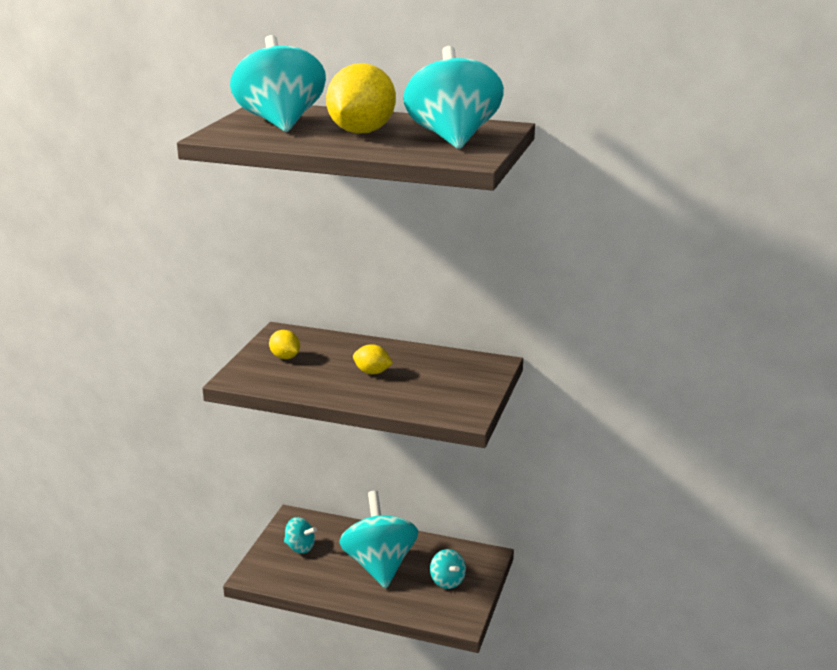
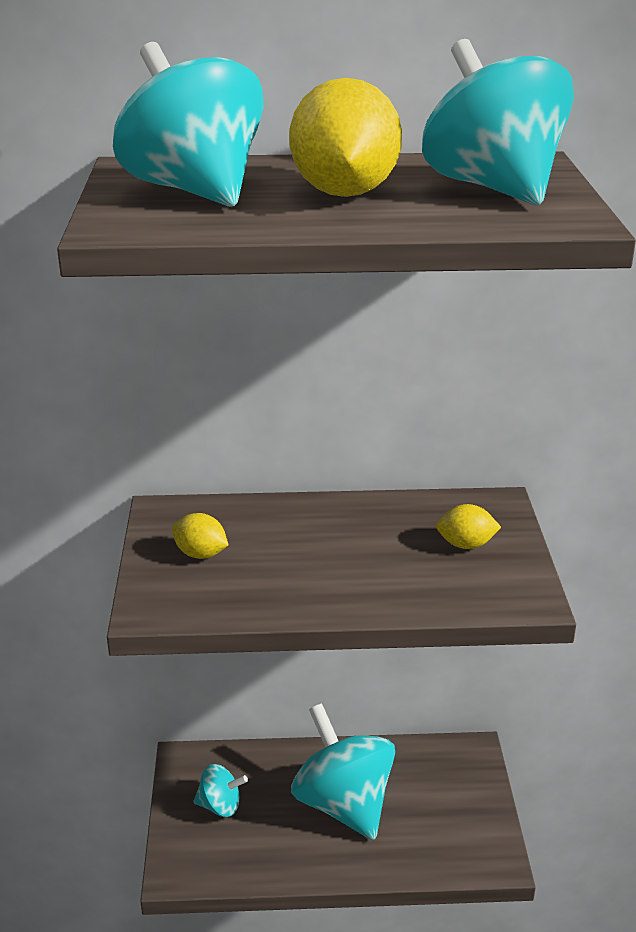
camera: 20 degrees left, 5 degrees up
(372, 372) = (346, 554): yellow lemon -> yellow lemon (466, 544)
(447, 581) = (444, 804): turquoise spinning top -> none

